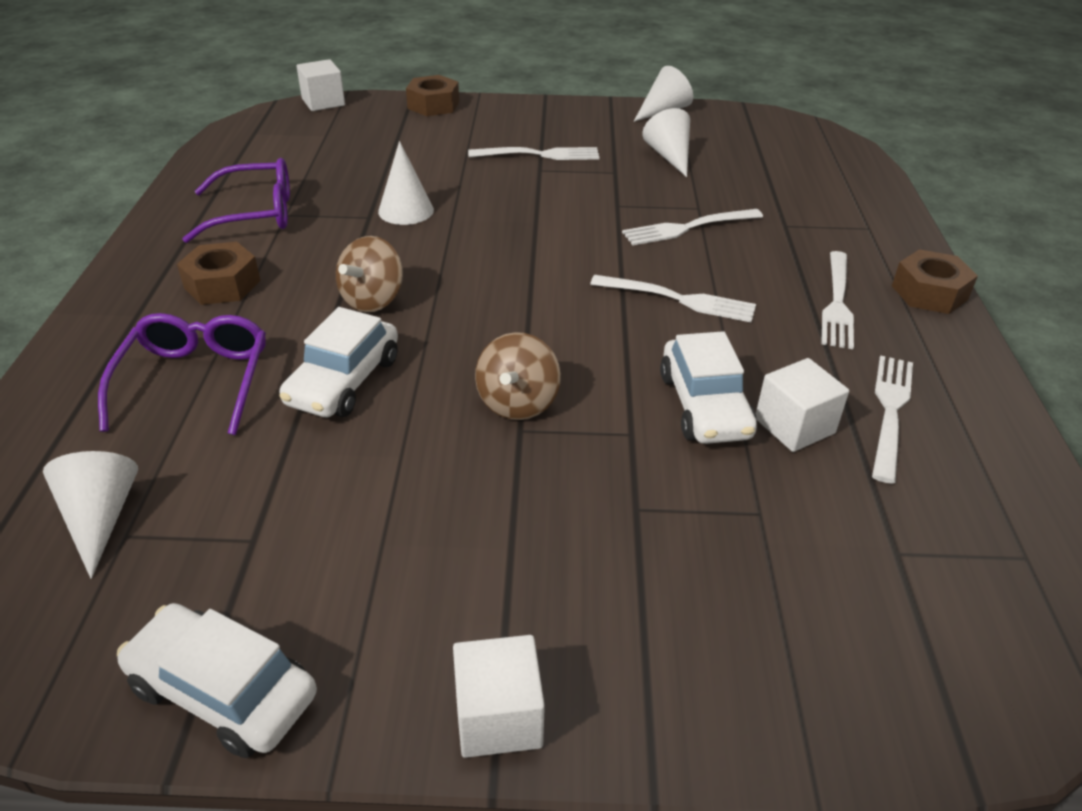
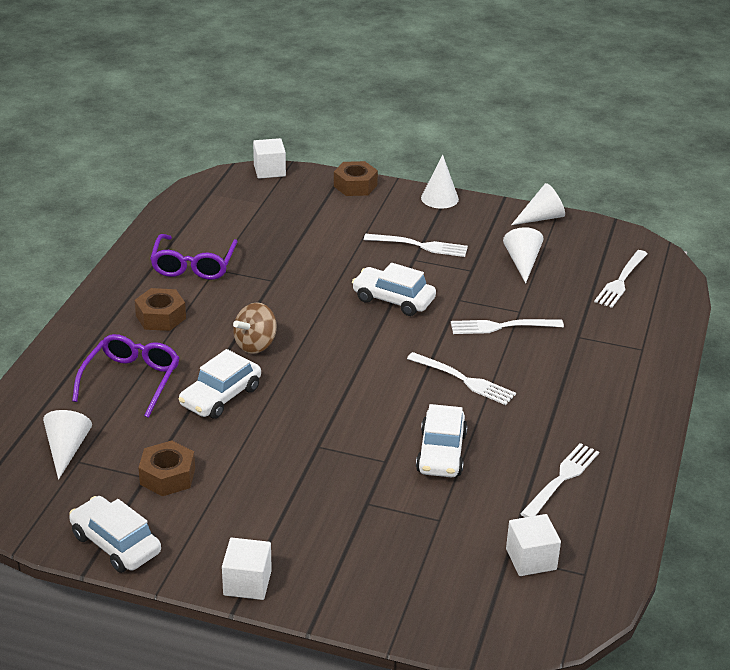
camera: 15 degrees right, 5 degrees down
(254, 214) = (194, 265): purple glasses -> purple glasses turned 90 degrees clockwise
(406, 210) = (301, 279): white cone -> white cone (439, 198)
(518, 403) = (323, 430): brown spinning top -> none
(536, 217) = (393, 300): none -> white car
(794, 426) = (492, 476): white cube -> white cube (531, 559)
(837, 302) = (576, 402): white fork -> white fork (621, 281)
(929, 293) = (650, 406): brown nut -> brown nut (167, 476)

